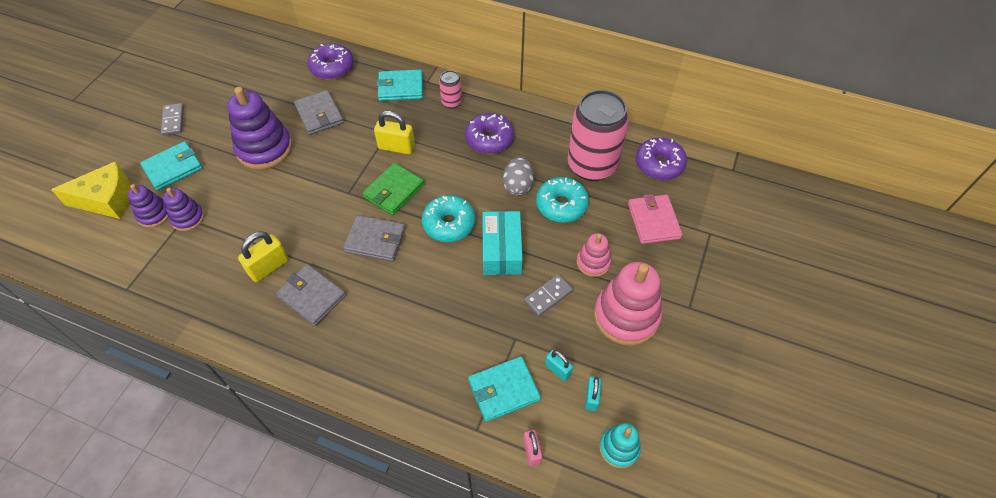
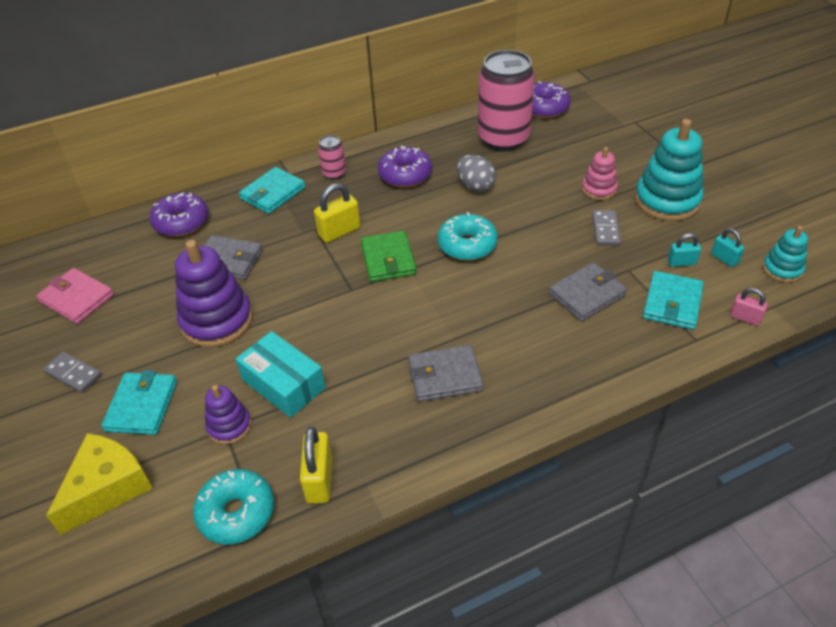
camera: 45 degrees left, 10 degrees down
(154, 214) = (186, 454): purple stacking toy -> none
(268, 267) = (373, 391): yellow padlock -> yellow padlock (319, 480)
(375, 240) = (430, 299): grey wallet -> grey wallet (587, 294)
(502, 250) = (531, 230): turquoise box -> turquoise box (283, 384)
(561, 205) = (524, 174): turquoise donut -> turquoise donut (236, 513)
(626, 316) = (667, 200): pink stacking toy -> turquoise stacking toy
(653, 221) = (594, 139): pink wallet -> pink wallet (77, 298)

